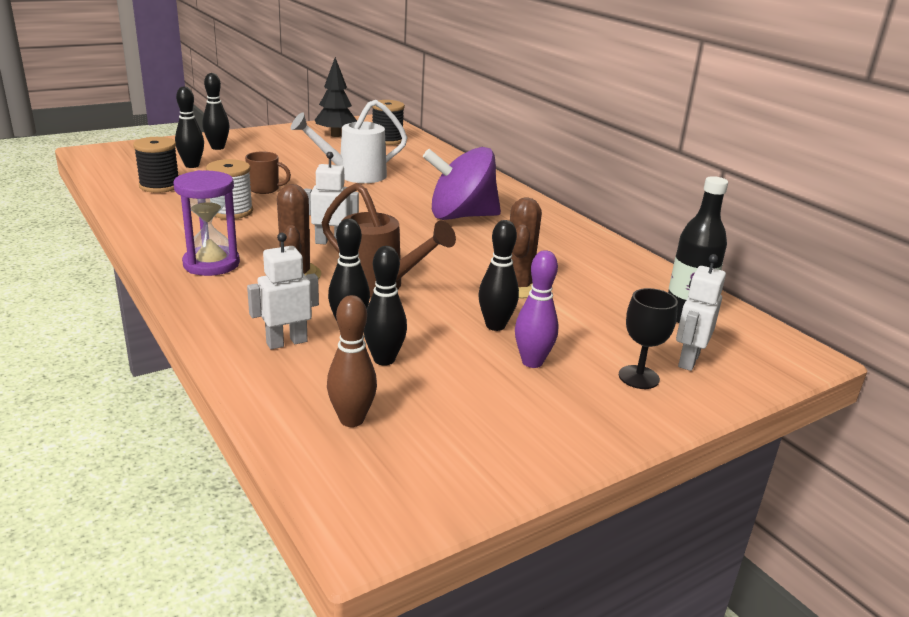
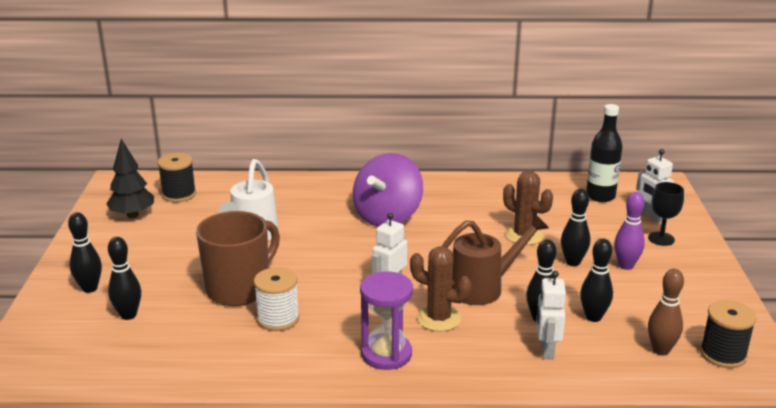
camera: 55 degrees left, 0 degrees up
(159, 186) = (169, 346): black spool -> black spool (723, 354)
(265, 189) = (239, 289): brown mug -> brown mug, size x2.05

